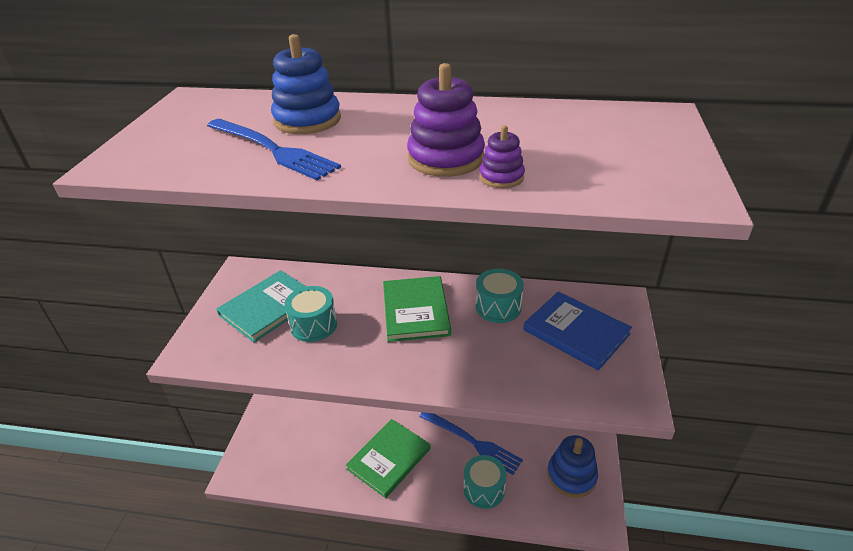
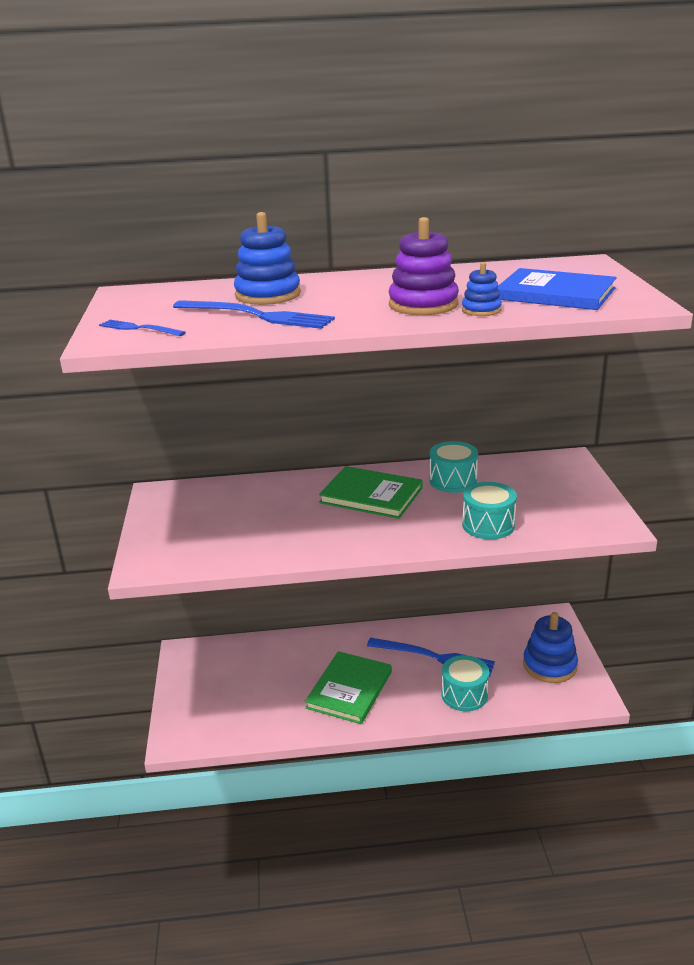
camera: 15 degrees left, 10 degrees down
(154, 152) = (139, 328): none -> blue fork
(268, 307) = (211, 516): turquoise book -> none
(313, 325) = (270, 522): turquoise drum -> turquoise drum (488, 525)
(415, 311) = (371, 495): green book -> green book turned 45 degrees counterclockwise
(501, 177) = (481, 310): purple stacking toy -> blue stacking toy
(576, 332) = (537, 487): blue book -> blue book (555, 294)

